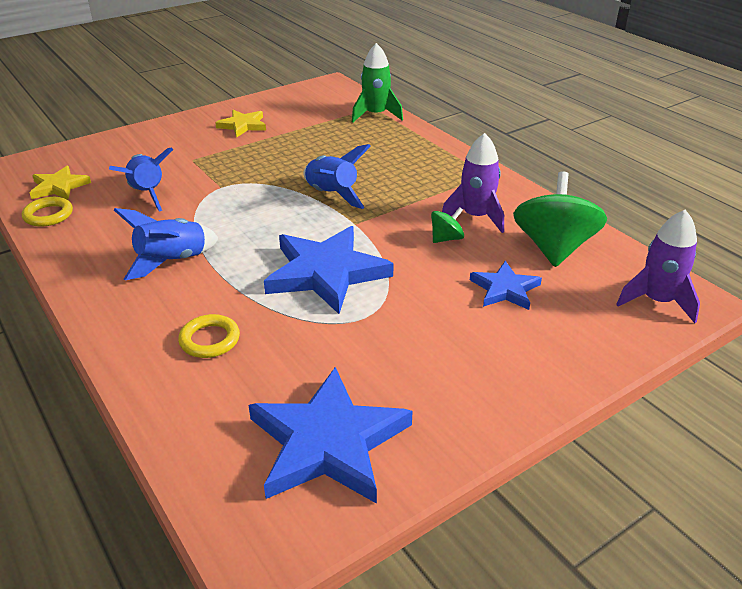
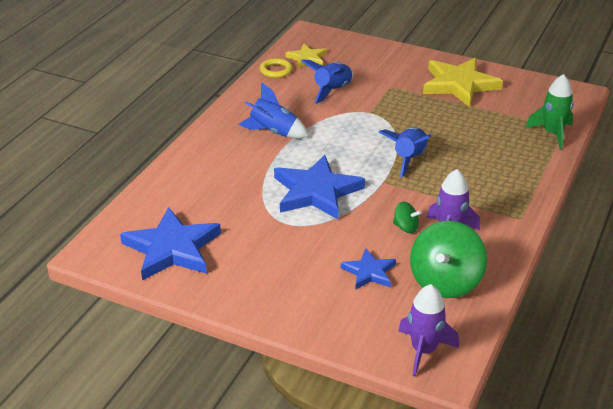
camera: 60 degrees right, 0 degrees up
(209, 340) = (217, 176): yellow ring -> none
(243, 125) = (459, 84): yellow star -> yellow star, size x1.84
(553, 248) = (445, 282): green spinning top -> green spinning top turned 135 degrees clockwise

